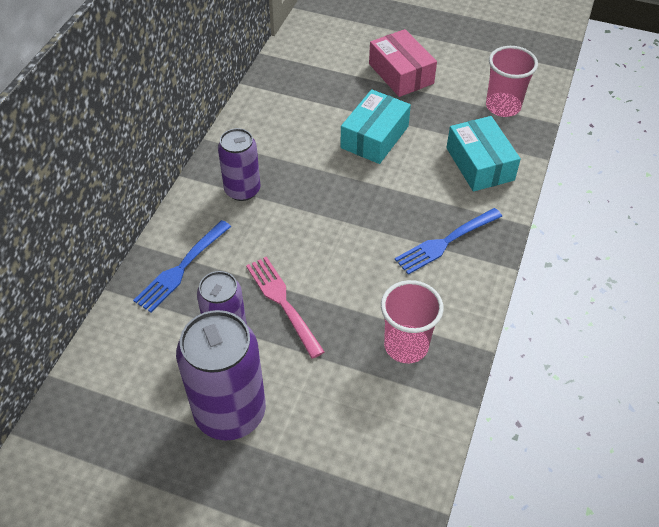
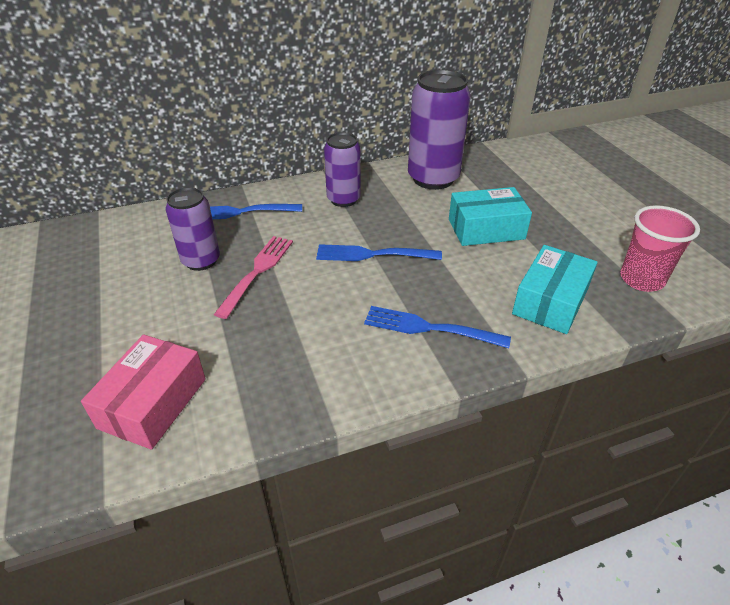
camera: 50 degrees right, 10 degrees down
(230, 412) = (125, 301): purple can -> purple can (433, 178)
(336, 219) = (374, 254): none -> blue fork
(401, 73) = (574, 207): pink box -> pink box (153, 403)
(406, 345) = (282, 365): pink cup -> none

